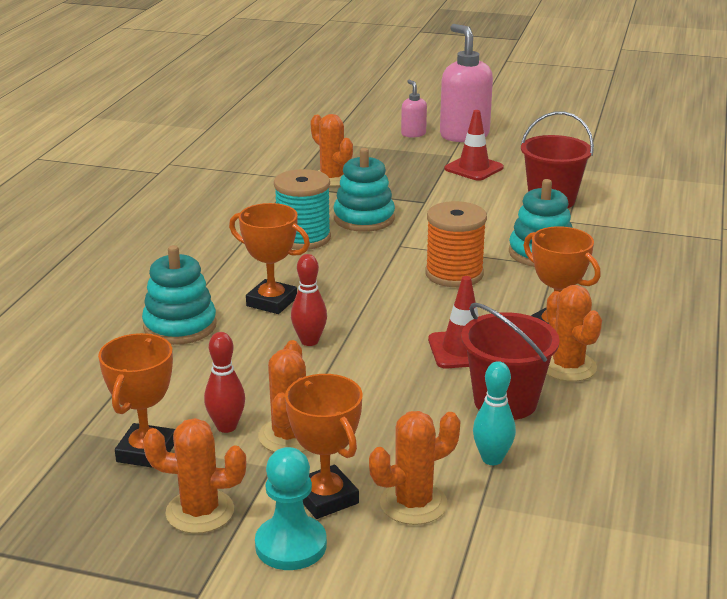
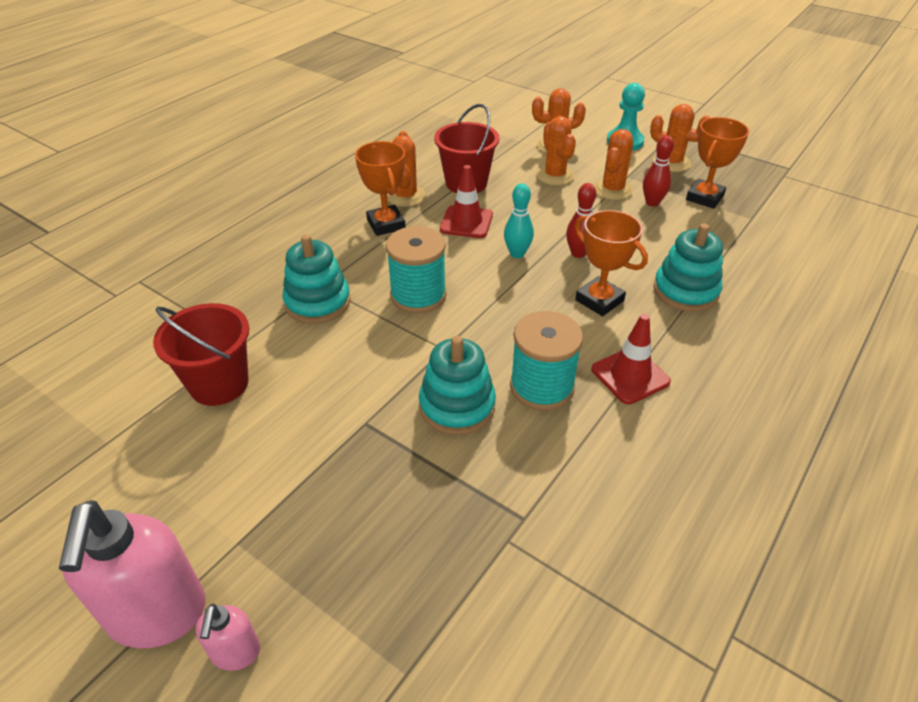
camera: 160 degrees left, 15 degrees up
(325, 498) = (600, 156): orange trophy -> none
(332, 178) = (454, 521): orange cactus -> orange cactus (555, 176)
(454, 274) = (418, 295): orange spool -> turquoise spool
(474, 168) = (240, 489): red traffic cone -> red traffic cone (630, 375)
(492, 459) = (499, 157): turquoise bowling pin -> turquoise bowling pin (517, 254)

